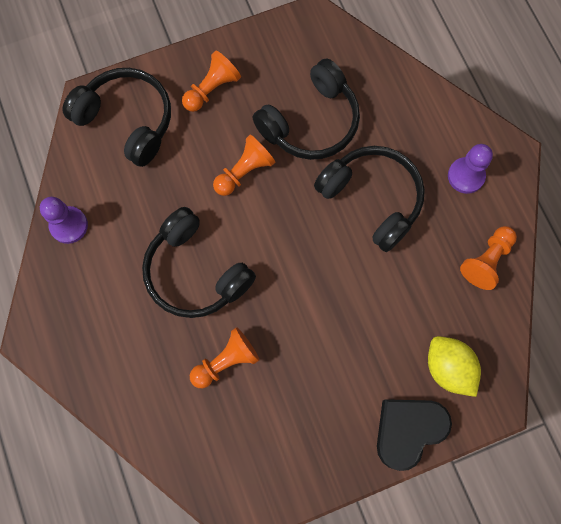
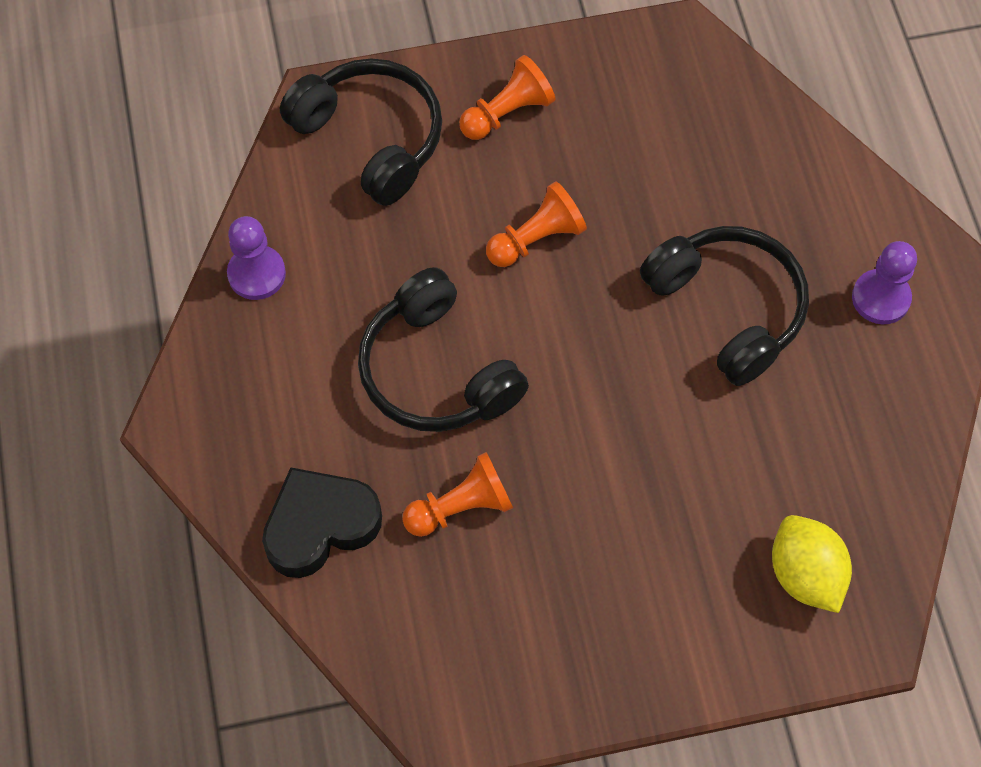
camera: 10 degrees right, 10 degrees down
(311, 122) = (652, 183): black headphones -> none
(408, 430) = (726, 655): black heart -> black heart (320, 525)
(486, 261) = (892, 427): orange pawn -> none

